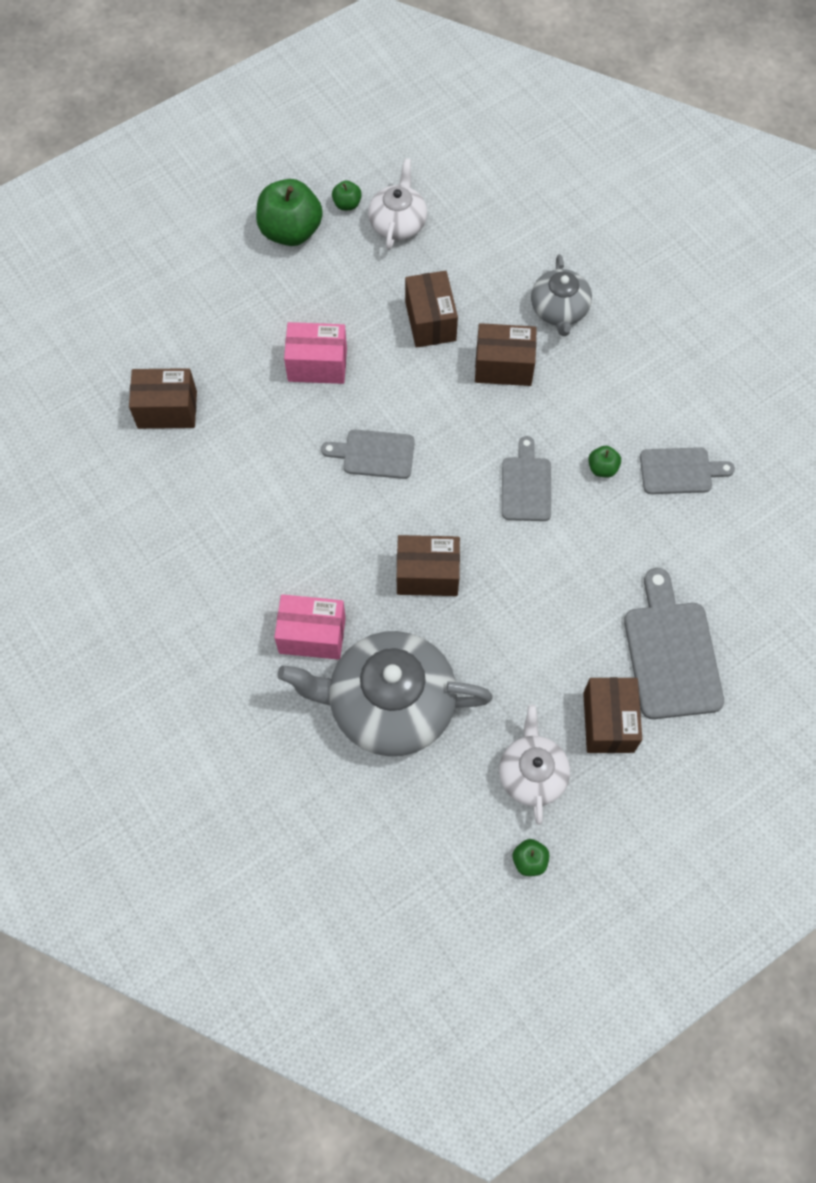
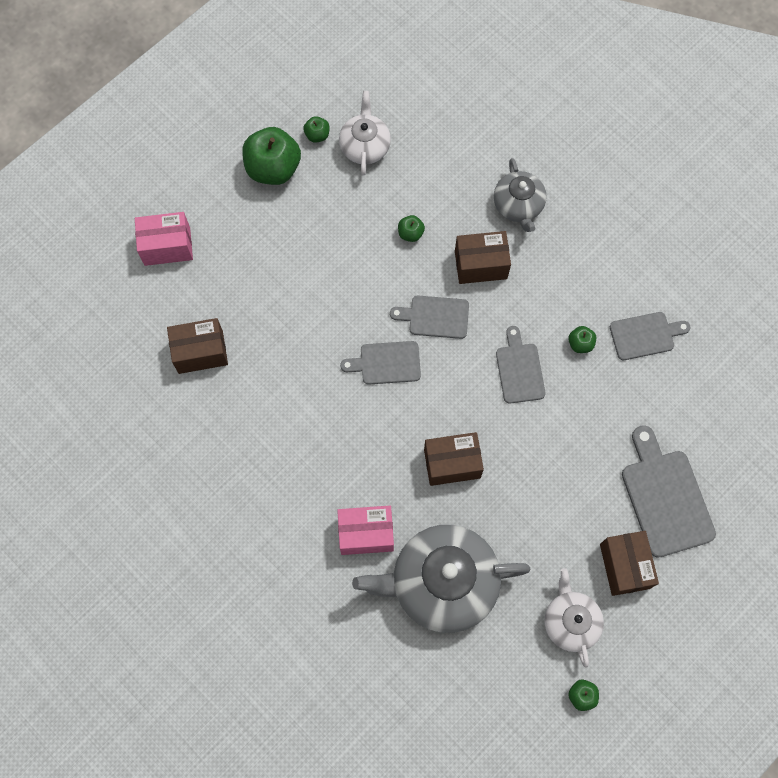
camera: 10 degrees left, 5 degrees up
(317, 365) = (321, 289): pink box -> pink box (167, 246)
(430, 321) = (410, 233): brown box -> green apple
(440, 413) = (435, 317): none -> grey cutting board

